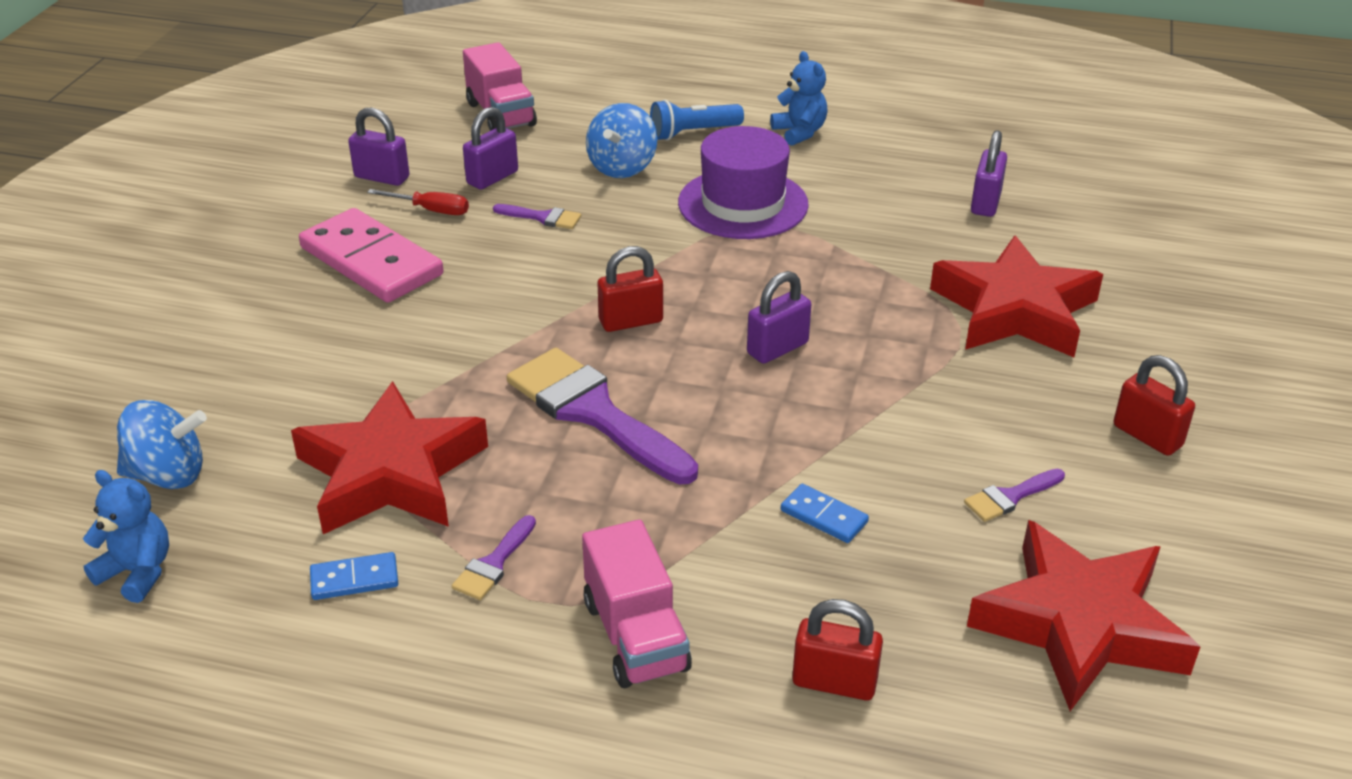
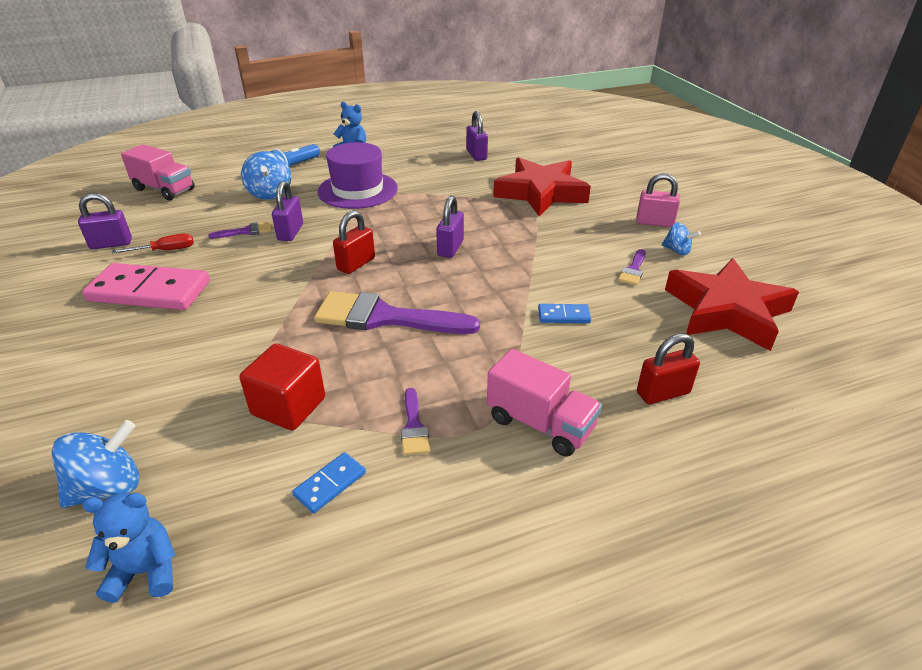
camera: 35 degrees left, 0 degrees up
(391, 473) = (288, 406): red star -> red cube
(492, 178) = (191, 222): purple padlock -> purple padlock (290, 232)
(1124, 498) = (677, 251): none -> blue spinning top
(1147, 436) = (654, 222): red padlock -> pink padlock

